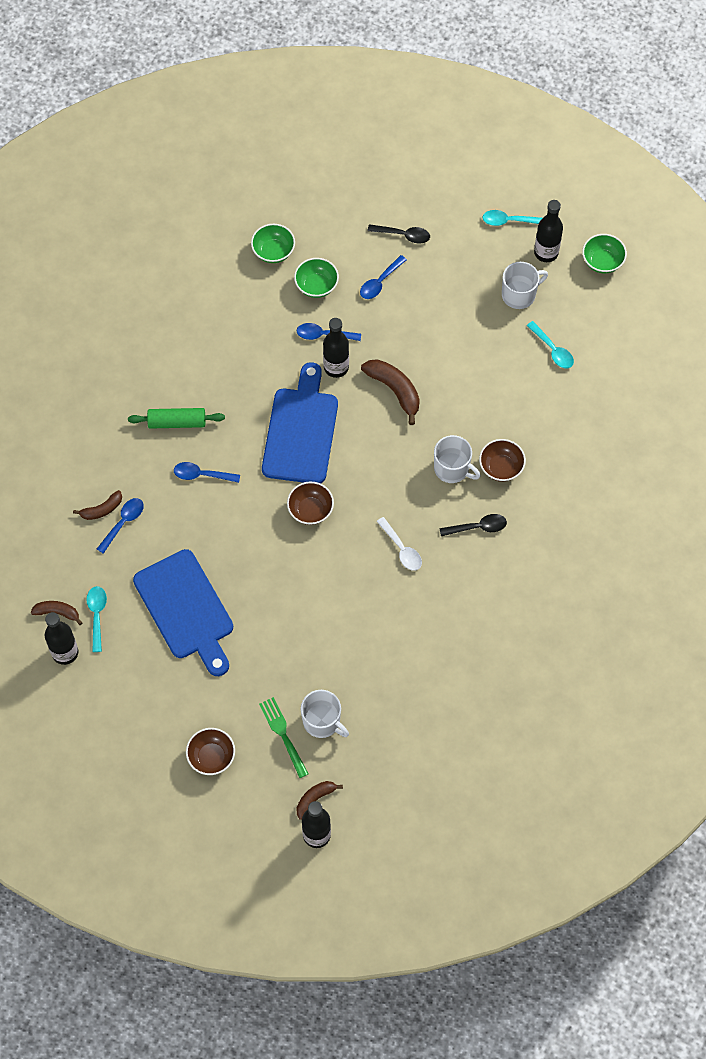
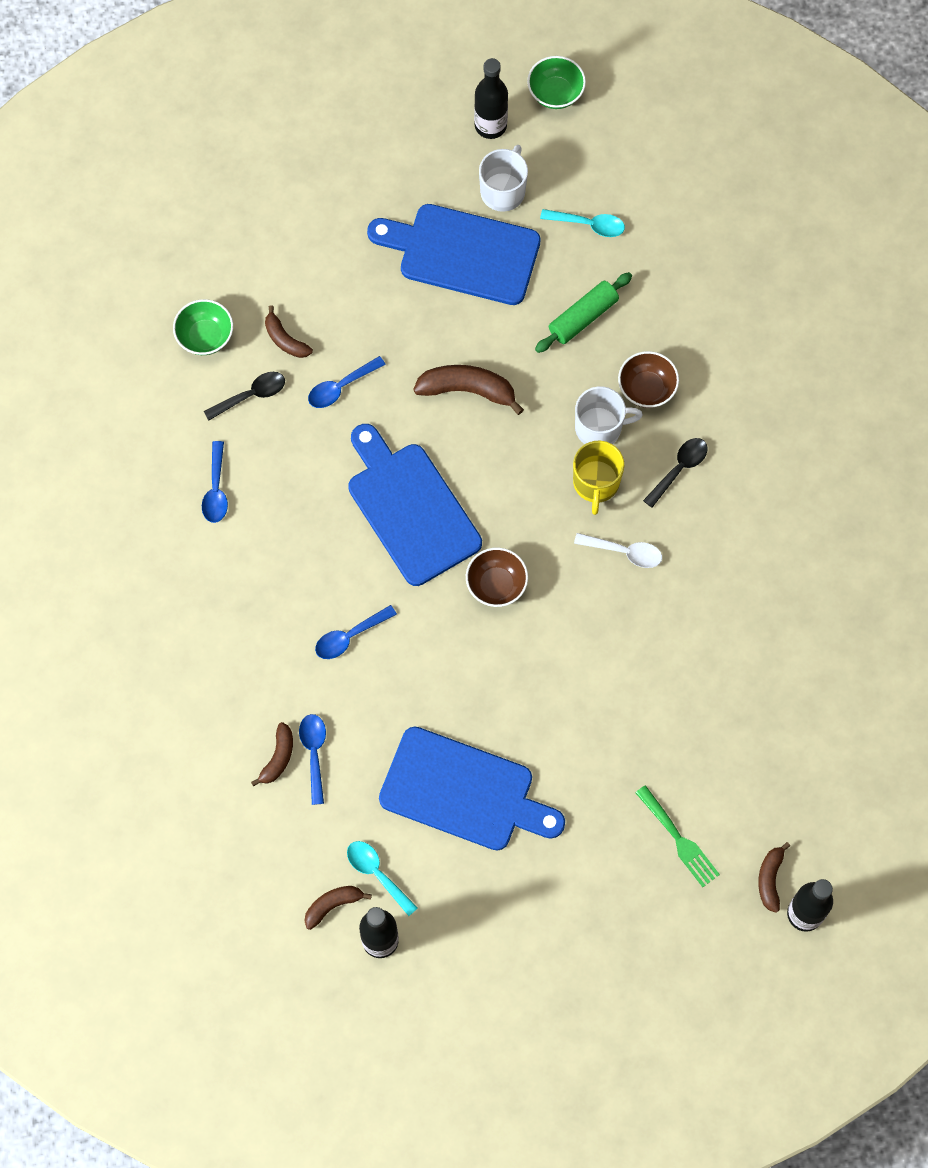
camera: 40 degrees left, 5 degrees up
(177, 422) = (271, 601): green rolling pin -> green rolling pin (583, 317)
(211, 757) = (630, 923): brown bowl -> none
(283, 734) = (679, 840): green fork -> green fork turned 150 degrees counterclockwise
(316, 286) = (285, 339): green bowl -> brown banana
(322, 721) = (706, 794): white mug -> none
(336, 367) = (385, 412): black bottle -> none
(380, 282) = (348, 285): blue spoon -> blue spoon (216, 489)
(403, 235) = (327, 216): black spoon -> black spoon (251, 395)
(421, 498) = (596, 483): none -> yellow mug
(463, 312) = (462, 253): none -> blue cutting board
(509, 221) = (422, 119): turquoise spoon -> none

